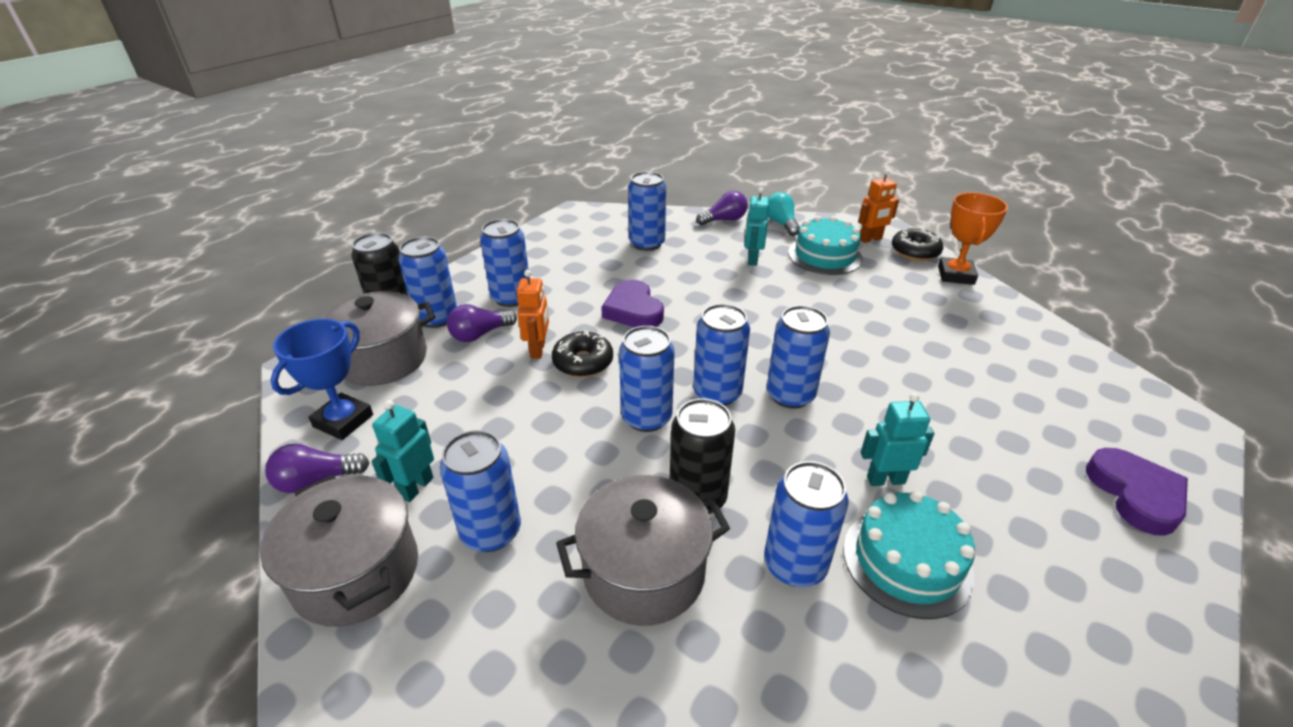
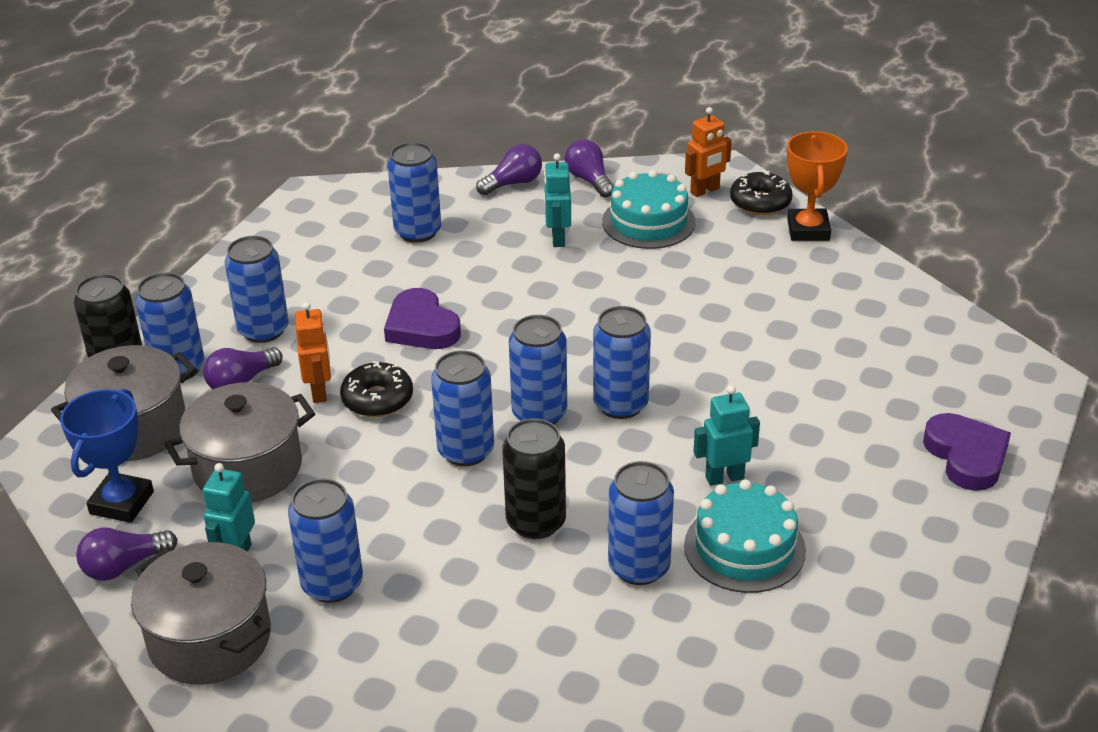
camera: 10 degrees left, 0 degrees up
(644, 571) = (495, 595): grey pot -> grey pot (248, 468)
(781, 224) = (589, 180): turquoise light bulb -> purple light bulb

